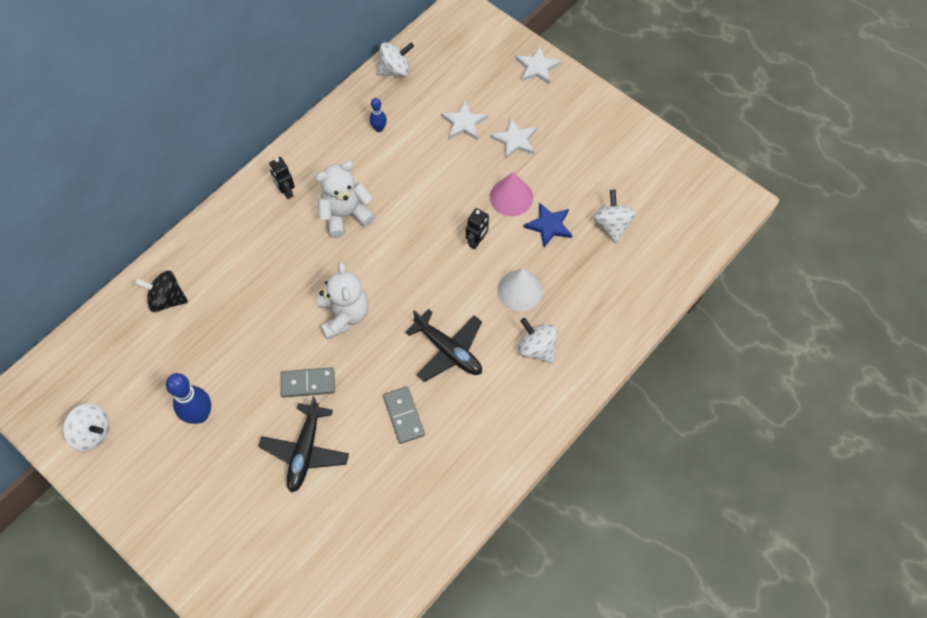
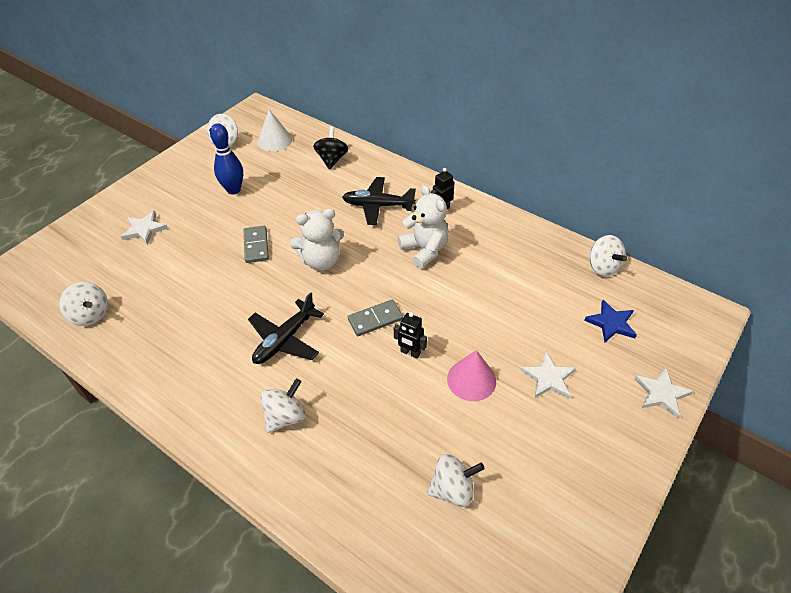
camera: 85 degrees right, 15 degrees down
(305, 451) = (195, 252): black plane -> black plane (377, 206)
(379, 128) = (527, 262): blue bowling pin -> none
(388, 556) = (90, 315): none -> white spinning top
(403, 416) = (219, 312): grey domino -> grey domino (375, 319)
(464, 123) = (556, 329): white star -> white star (144, 229)
(520, 290) = (355, 396): white cone -> white cone (274, 140)
(549, 226) = (440, 419): blue star -> blue star (611, 323)

